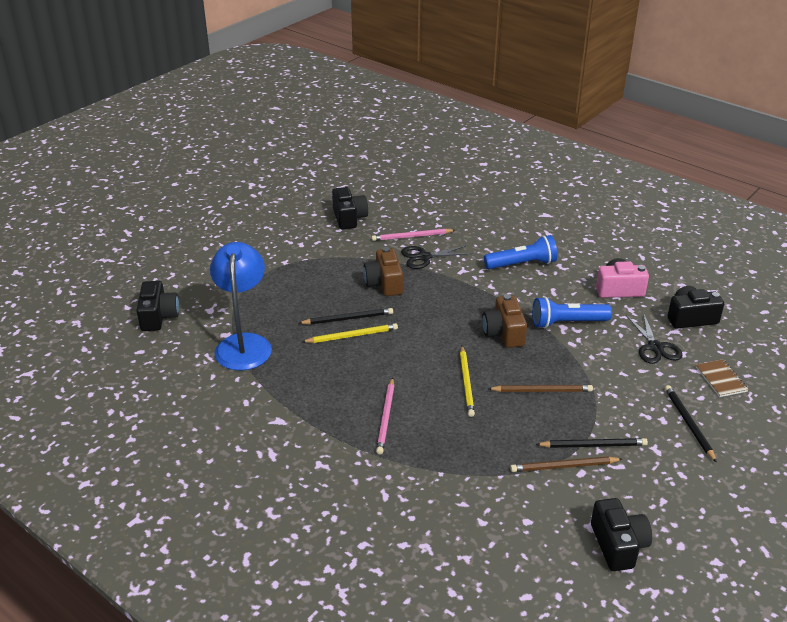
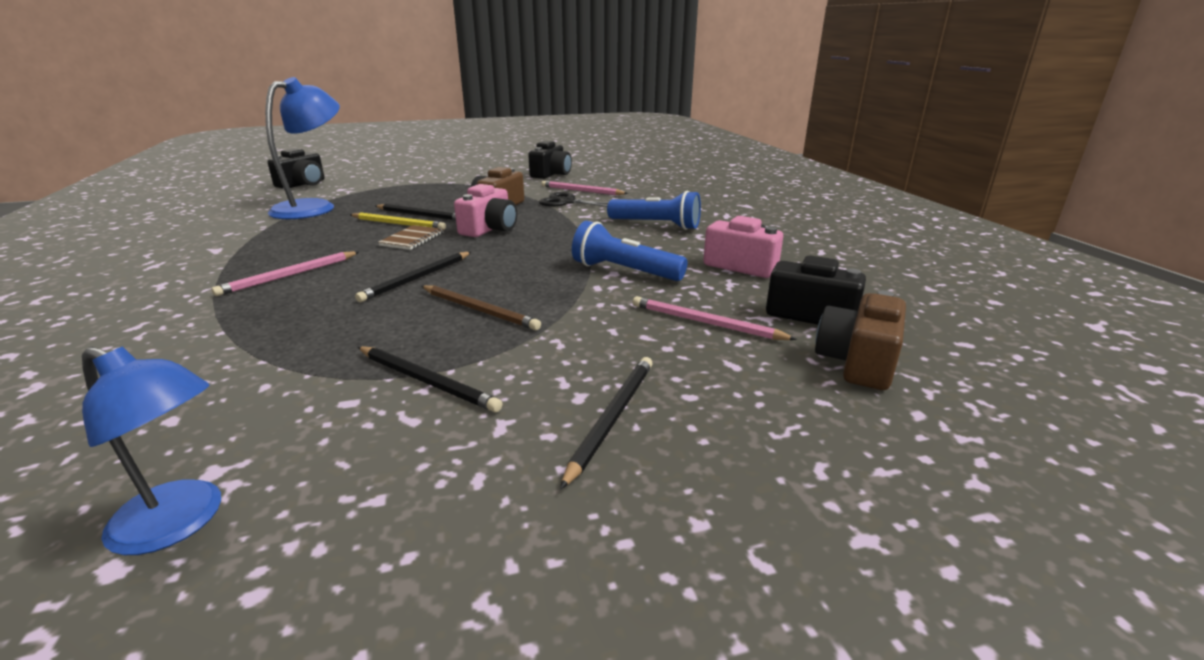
camera: 35 degrees right, 10 degrees down
(425, 314) = (489, 229): none -> pink camera
(466, 383) = (417, 278): yellow pencil -> black pencil
(504, 333) = (536, 259): brown camera -> brown camera (857, 362)
(563, 466) = (343, 385): brown pencil -> none
(618, 545) = (181, 523): black camera -> blue lamp
(655, 347) = (705, 323): black scissors -> pink pencil
(721, 379) = (761, 388): brown notebook -> brown notebook (412, 239)

